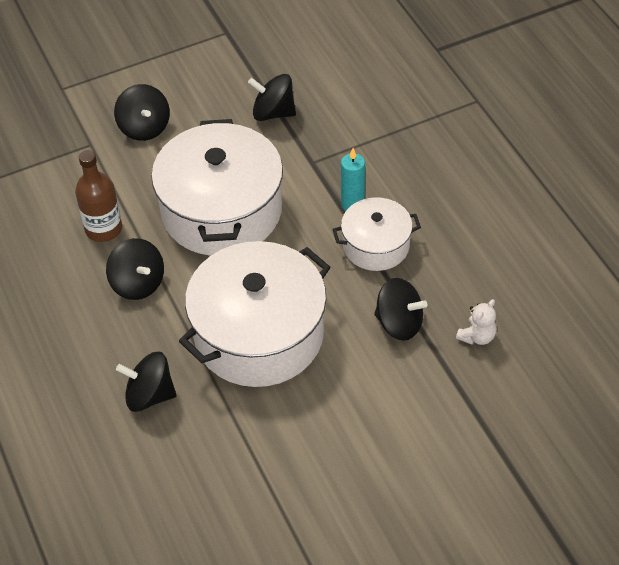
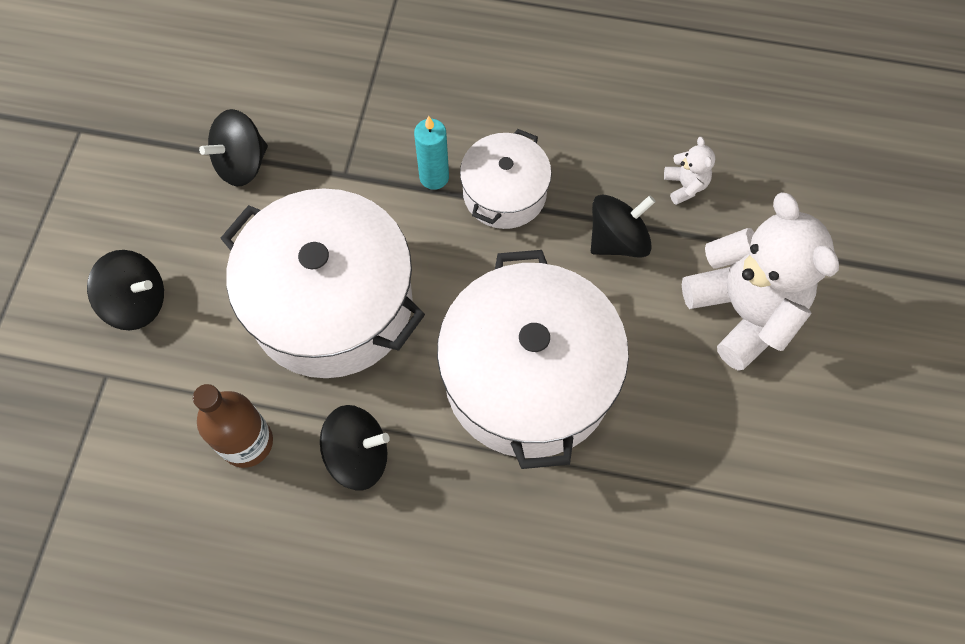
camera: 55 degrees left, 15 degrees up
(149, 395) = (522, 542): black spinning top -> none
(411, 422) = (743, 311): none -> white teddy bear

